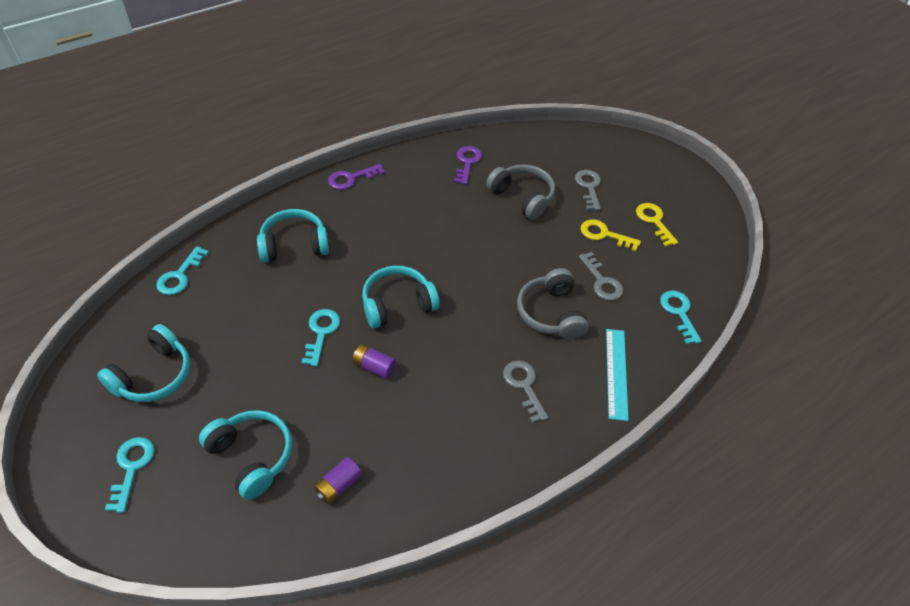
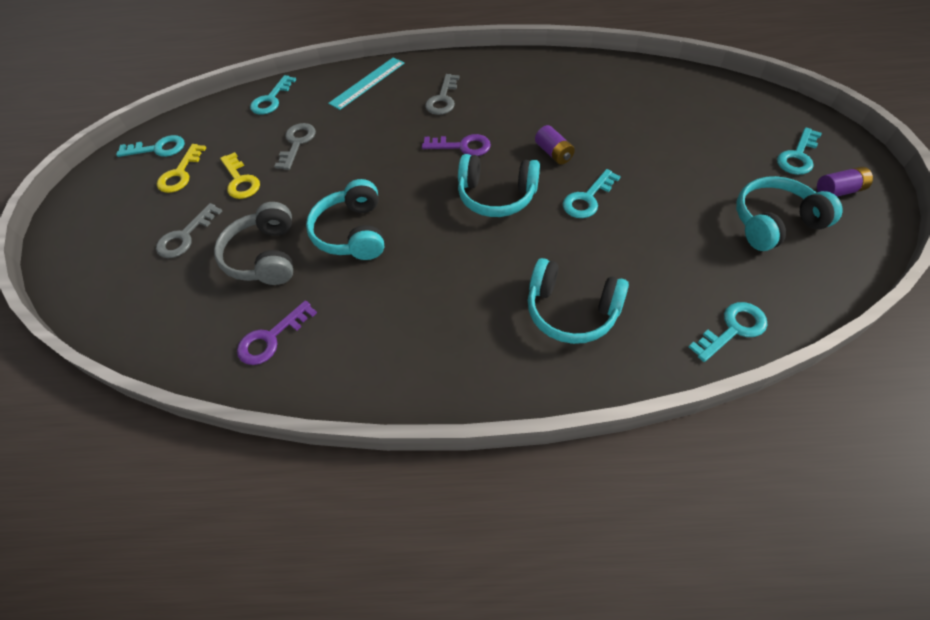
camera: 140 degrees left, 5 degrees up
(252, 456) = (689, 130): turquoise headphones -> turquoise headphones (352, 232)
(338, 486) = (626, 92): purple battery -> purple battery (838, 191)
(351, 178) = (439, 387): purple key -> purple key (462, 146)
(551, 313) = (368, 136): grey headphones -> none
(700, 231) = (158, 149): none -> turquoise key

